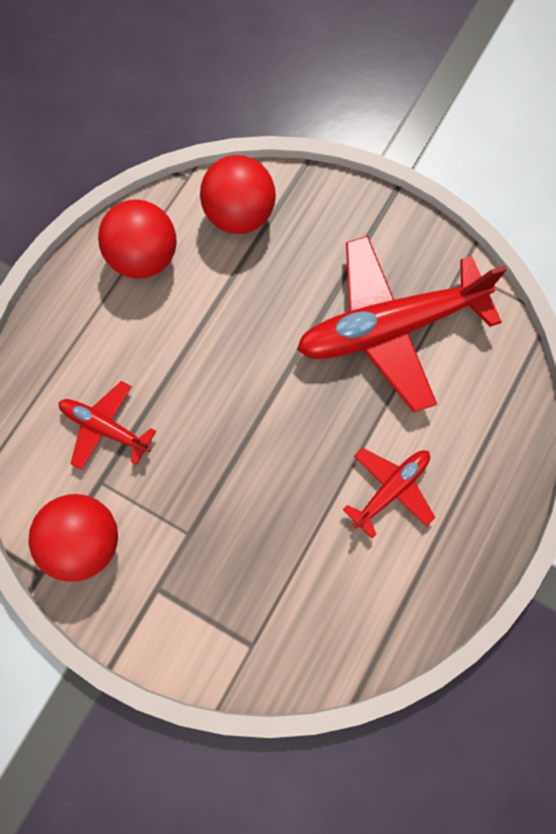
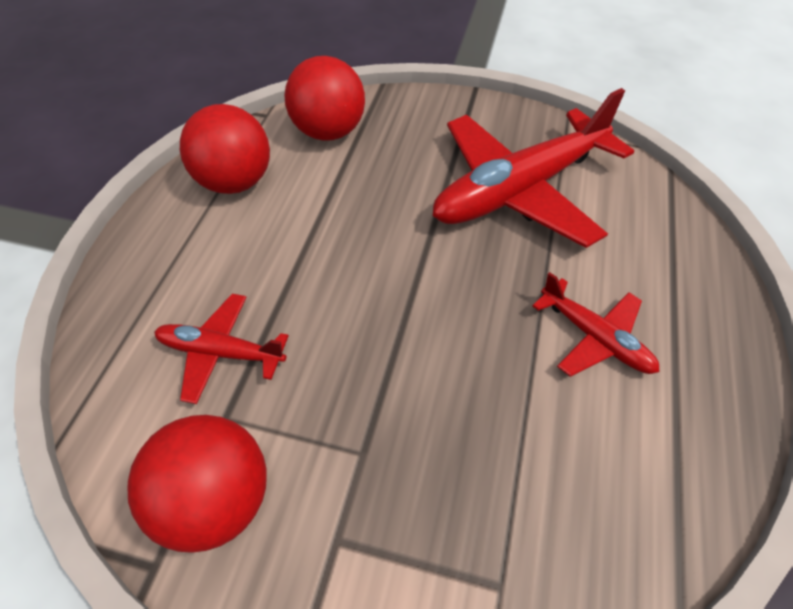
camera: 15 degrees left, 20 degrees down
(391, 489) = (595, 338): red plane -> red plane turned 105 degrees clockwise

